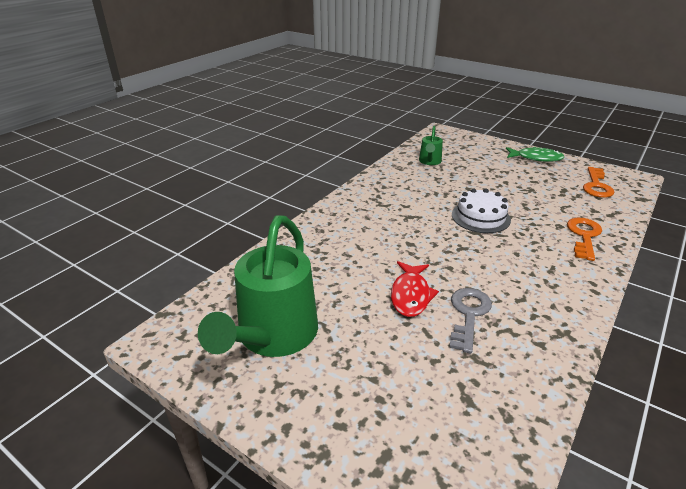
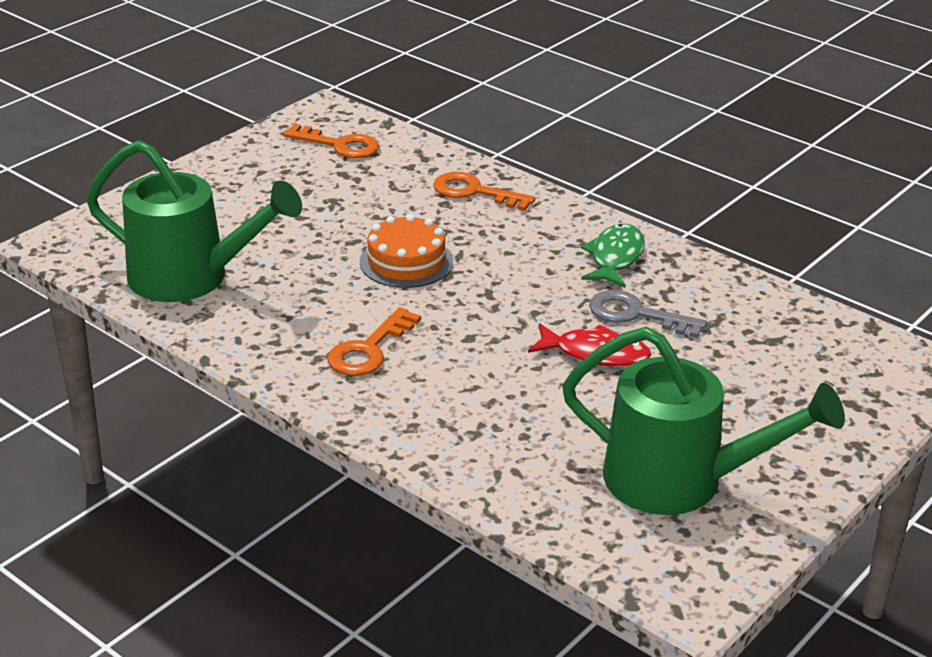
camera: 85 degrees left, 0 degrees up
(386, 212) = (369, 349): none -> orange key
(429, 162) = (192, 278): green watering can -> green watering can, size x2.15
(480, 217) = (406, 262): white cake -> orange cake
(536, 158) = (224, 170): green fish -> green fish (615, 258)

